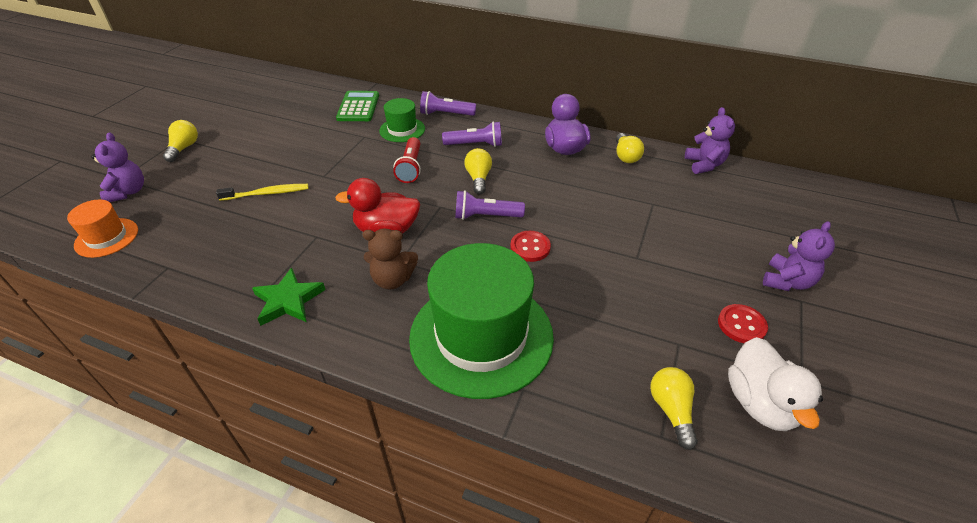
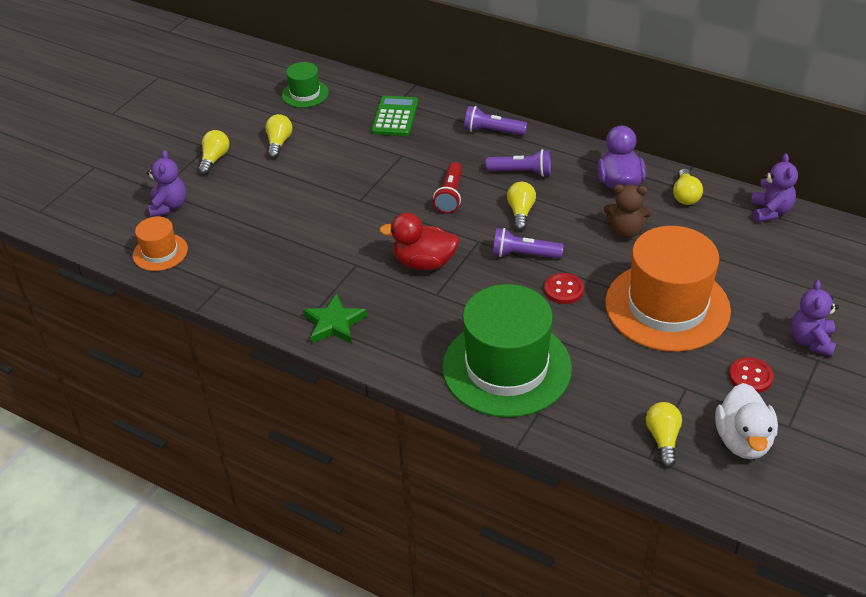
camera: 10 degrees right, 0 degrees up
(249, 132) = (279, 143): none -> yellow light bulb
(267, 193) = (305, 216): yellow toothbrush -> none
(392, 279) = (429, 311): brown teddy bear -> brown teddy bear (625, 231)
(402, 130) = (443, 149): green hat -> green hat (305, 94)
(636, 257) = (667, 306): none -> orange hat
(787, 281) = (811, 341): purple teddy bear -> purple teddy bear turned 150 degrees clockwise

